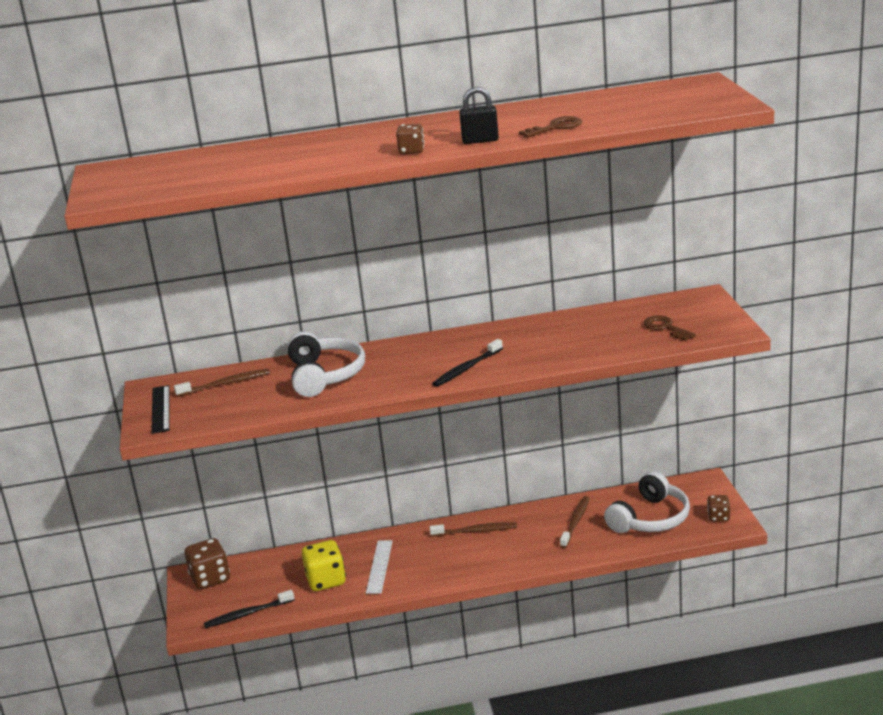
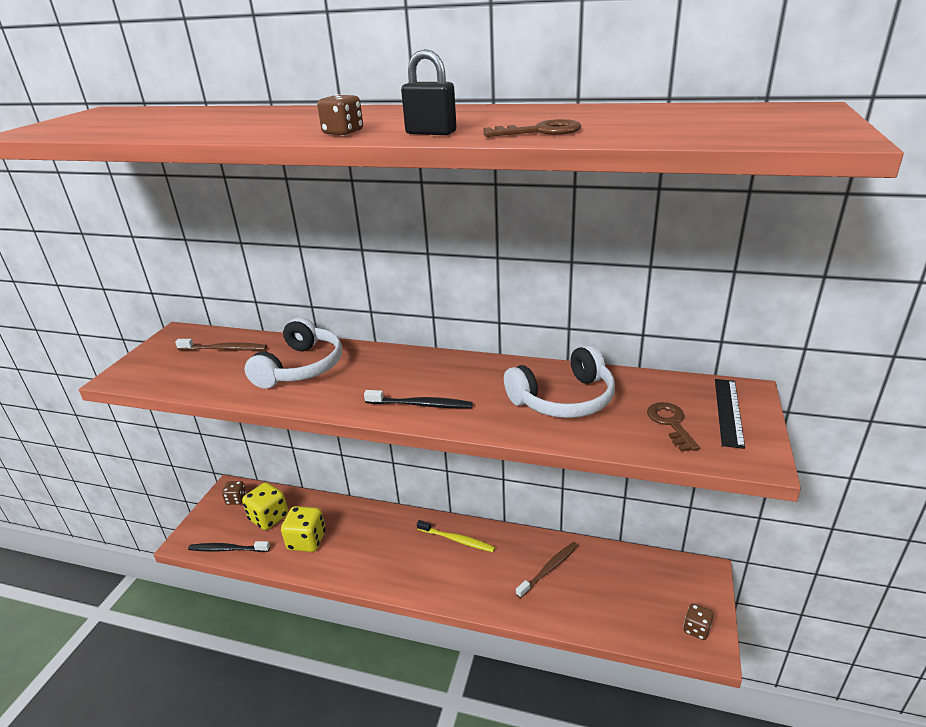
camera: 25 degrees right, 5 degrees up
(160, 409) = (153, 358): black ruler -> black ruler (728, 411)
(210, 578) = (236, 499): brown dice -> brown dice, size x0.58
(265, 579) = (269, 518): none -> yellow dice
(379, 566) = (355, 544): white ruler -> none
(466, 369) = (421, 405): black toothbrush -> black toothbrush turned 150 degrees counterclockwise
(476, 531) = (457, 540): brown toothbrush -> yellow toothbrush
(650, 518) = (623, 597): white headphones -> white headphones (563, 399)

